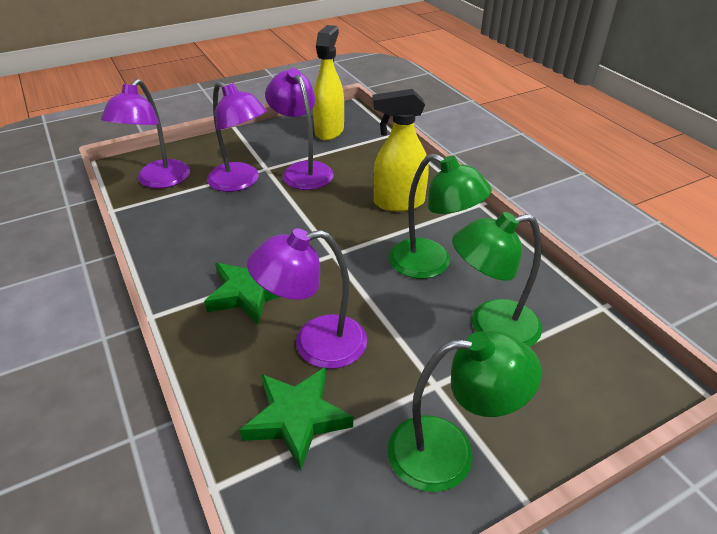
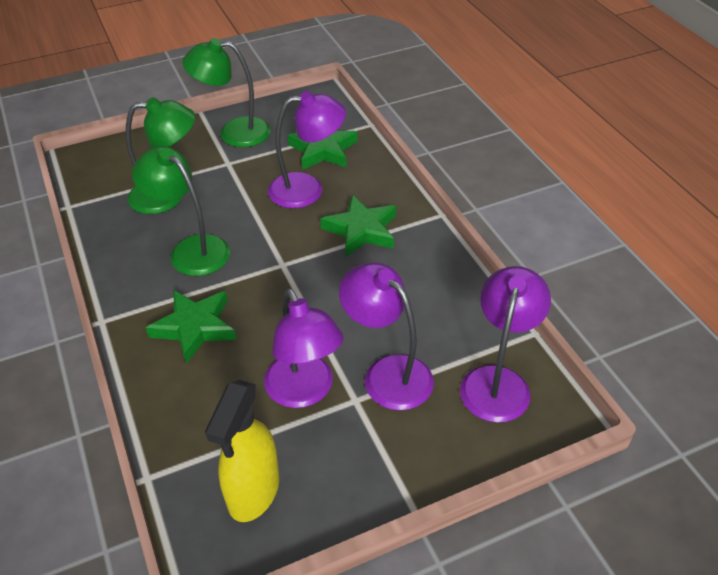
camera: 175 degrees left, 5 degrees up
(398, 202) = (194, 327): yellow spray bottle -> green star

